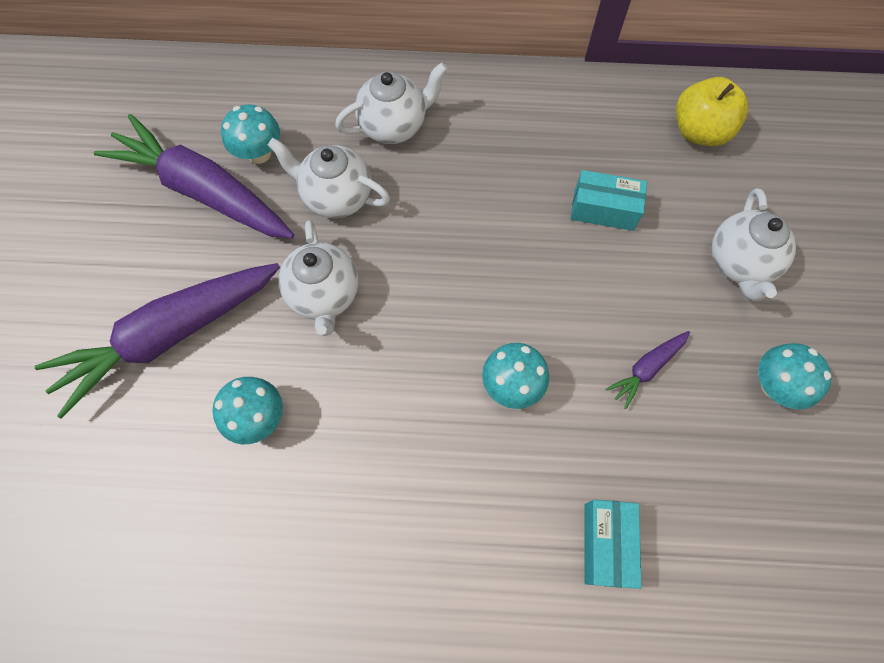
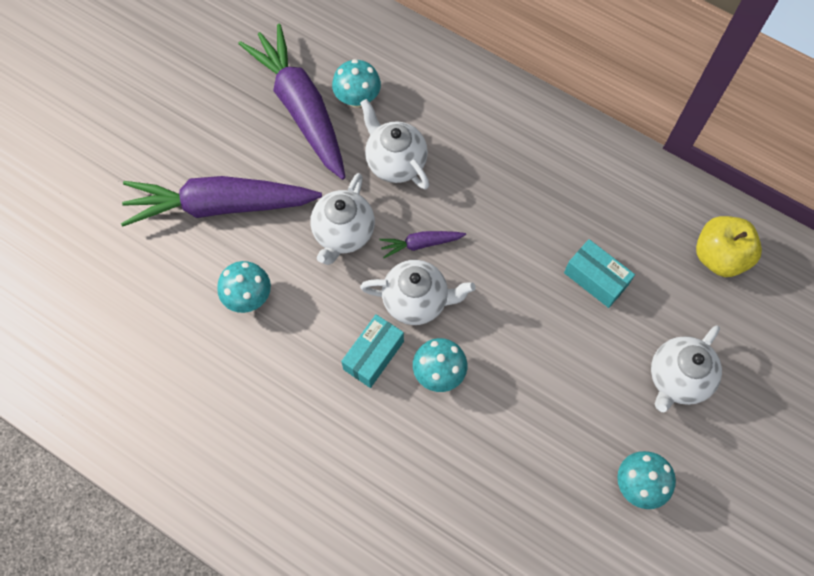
camera: 30 degrees right, 0 degrees up
(394, 126) = (472, 127): white teapot -> white teapot (416, 301)
(606, 544) = (436, 519): turquoise box -> turquoise box (373, 355)
(647, 369) = (548, 417): purple carrot -> purple carrot (421, 244)

